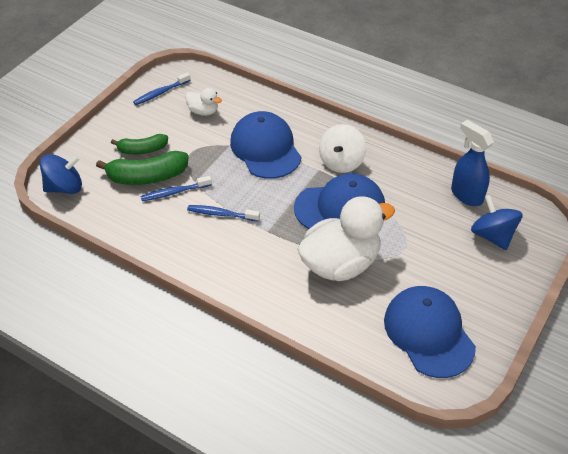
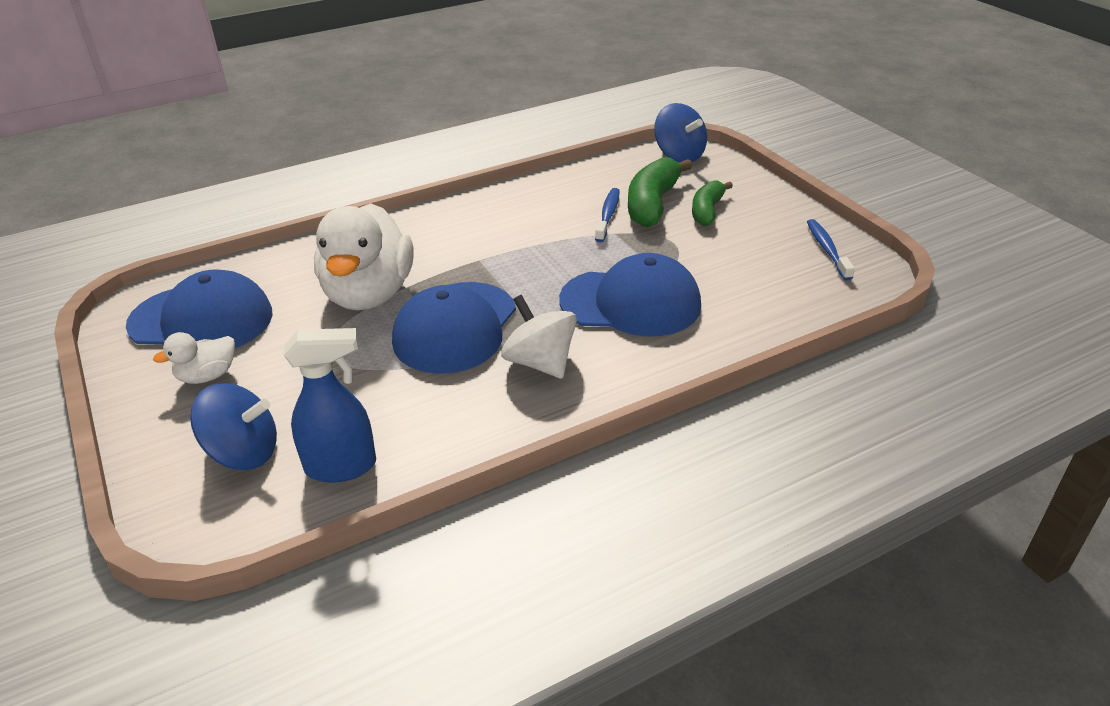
camera: 120 degrees right, 10 degrees down
(65, 187) = (679, 155): blue spinning top -> blue spinning top turned 45 degrees counterclockwise
(203, 111) = (757, 273): white duck -> white duck (207, 376)
(221, 214) = (539, 236): blue toothbrush -> none

